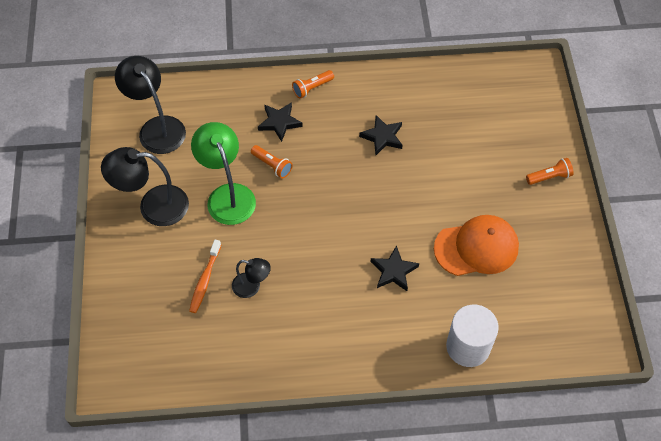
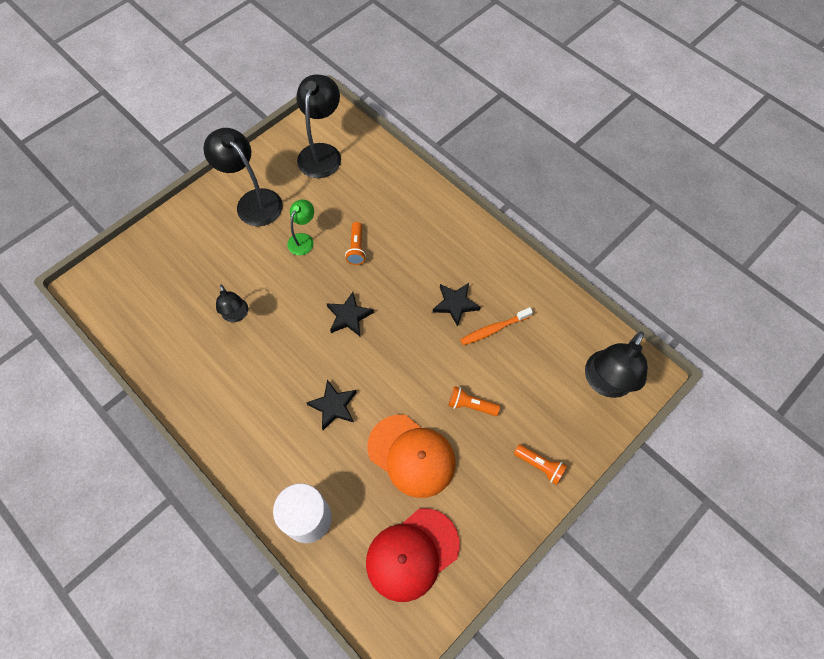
camera: 50 degrees right, 5 degrees up
(205, 280) = (217, 280): orange toothbrush -> orange toothbrush (494, 329)
(227, 195) = (303, 239): green lamp -> green lamp, size x0.56
(279, 122) = (400, 224): black star -> black star (349, 316)
(312, 88) = (454, 221): orange flashlight -> orange flashlight (471, 405)
(523, 96) = (605, 383): none -> black lamp
(548, 297) = (412, 554): none -> red cap

